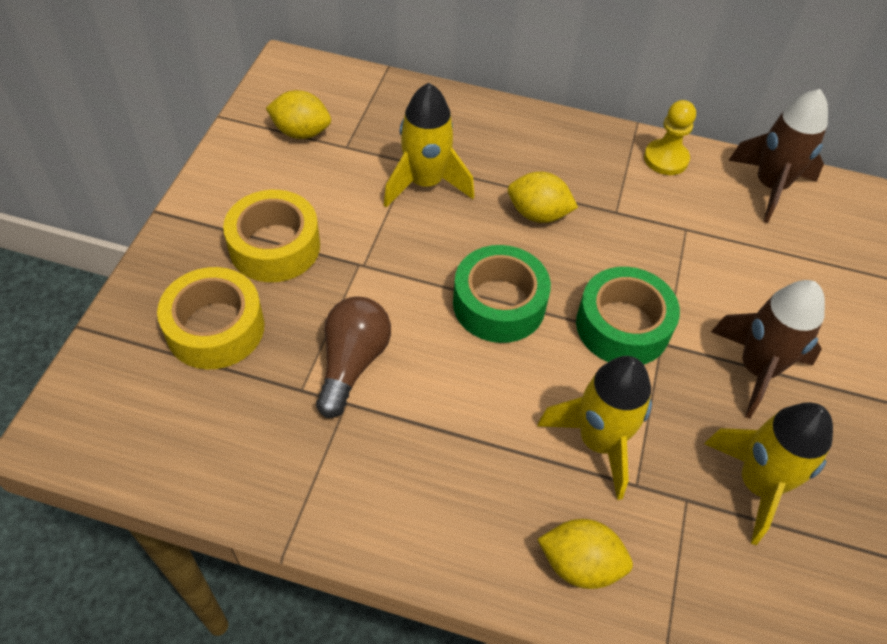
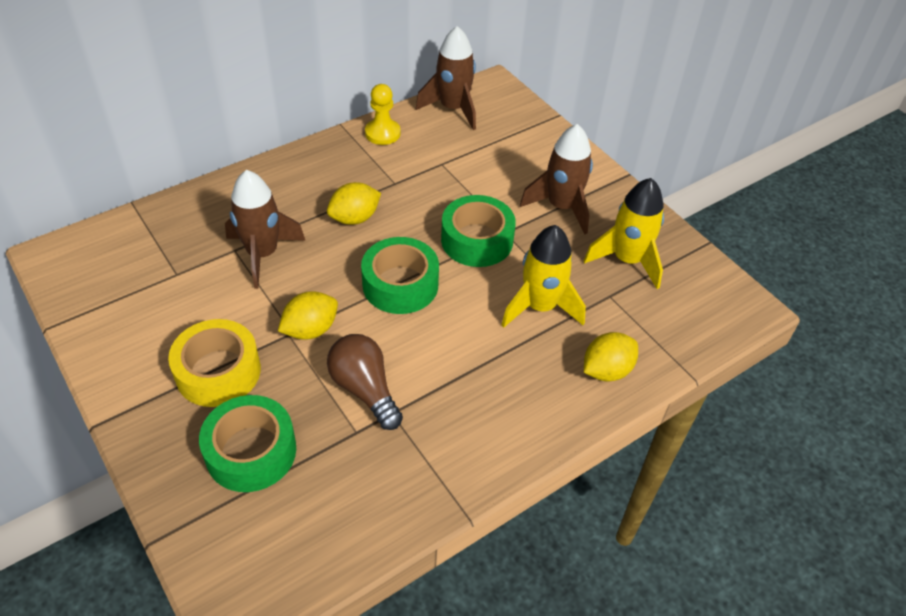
camera: 50 degrees left, 5 degrees down
(215, 328) = (251, 451): yellow tape -> green tape
(301, 132) = (130, 290): yellow lemon -> yellow lemon (310, 330)
(425, 183) = (263, 254): yellow rocket -> brown rocket

